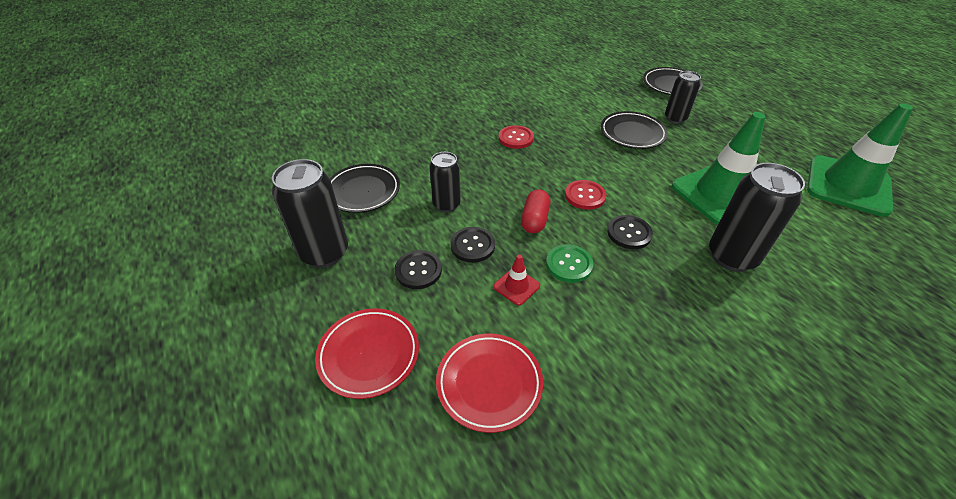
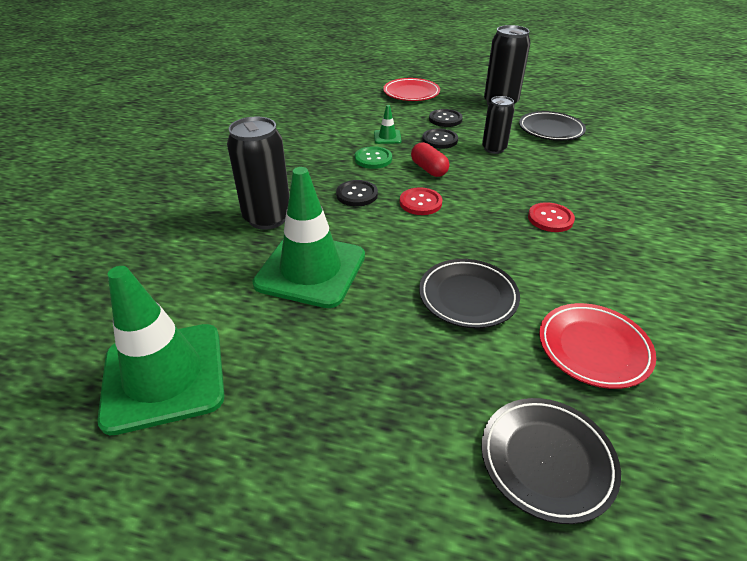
camera: 135 degrees right, 5 degrees down
(489, 383) = (350, 108): red plate -> red plate (593, 348)
(516, 286) = (387, 137): red traffic cone -> green traffic cone
(675, 118) = (452, 363): black can -> none

